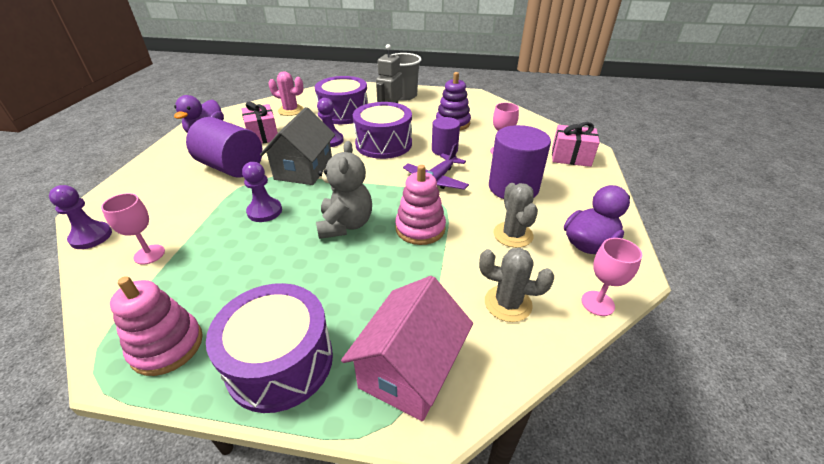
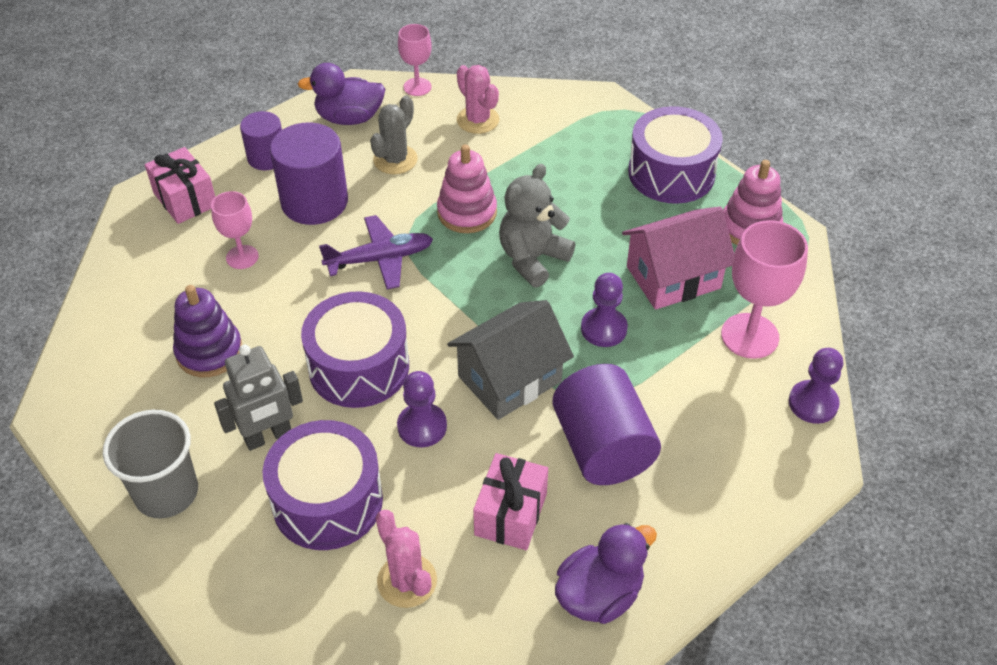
camera: 140 degrees left, 10 degrees up
(149, 254) = (749, 336): pink goblet -> pink goblet, size x1.68
(409, 369) = (589, 124): pink house -> pink house (673, 277)
(444, 150) = (300, 303): purple cylinder -> purple cylinder (267, 157)
(508, 303) = (478, 120): grey cactus -> pink cactus

